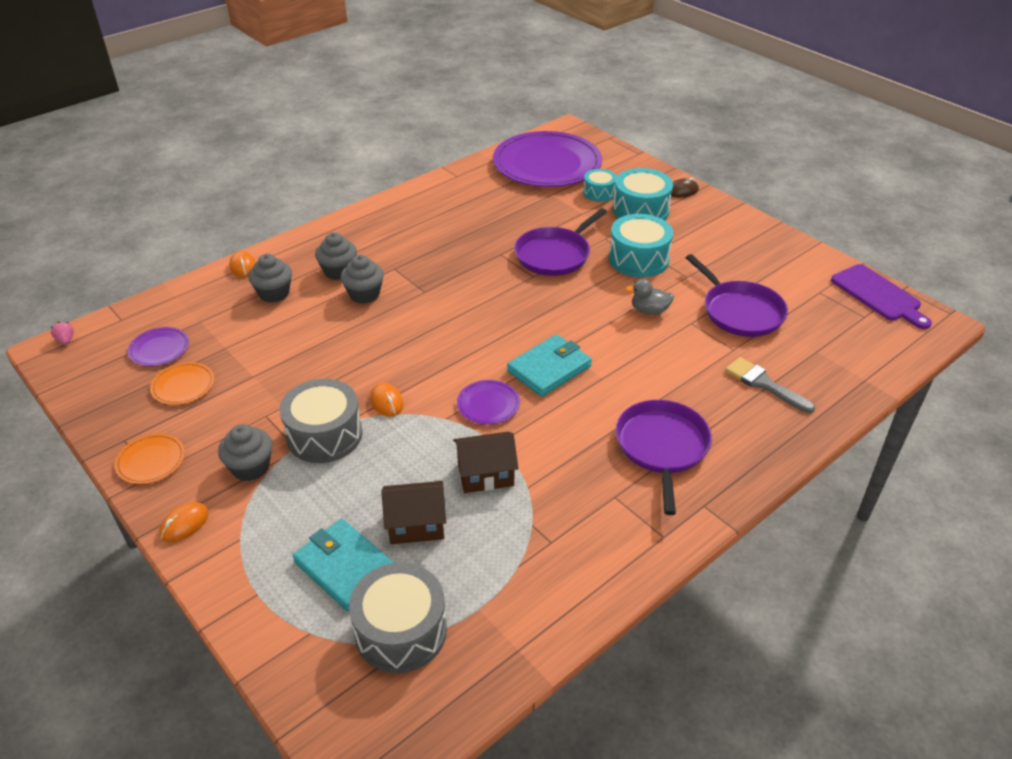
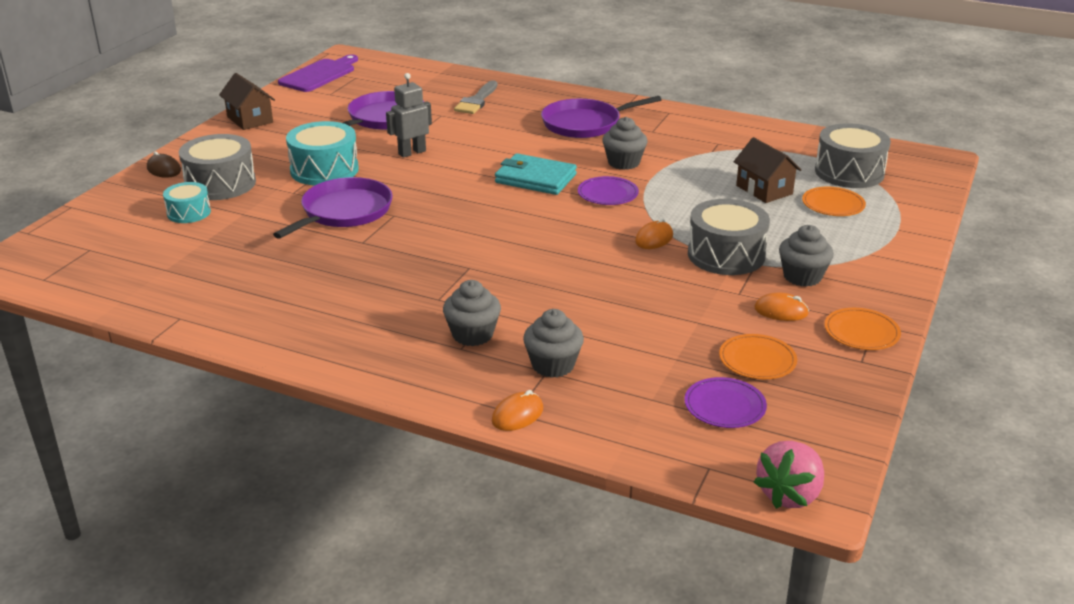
camera: 115 degrees left, 10 degrees down
(66, 340) = (789, 494): pink strawberry -> pink strawberry, size x2.10
(184, 524) = (892, 284): orange mouse -> orange mouse (781, 311)
(345, 567) = (833, 204): turquoise wallet -> orange plate
(364, 294) = (504, 302): grey cupcake -> grey cupcake (623, 162)
(485, 474) = (685, 177): brown house -> brown house (250, 119)
(547, 164) = (120, 259): purple plate -> none
(555, 255) = (344, 212): purple pan -> purple pan turned 75 degrees counterclockwise
(640, 210) = (220, 184): turquoise drum -> grey drum
(649, 311) = (412, 152): grey duck -> grey robot

